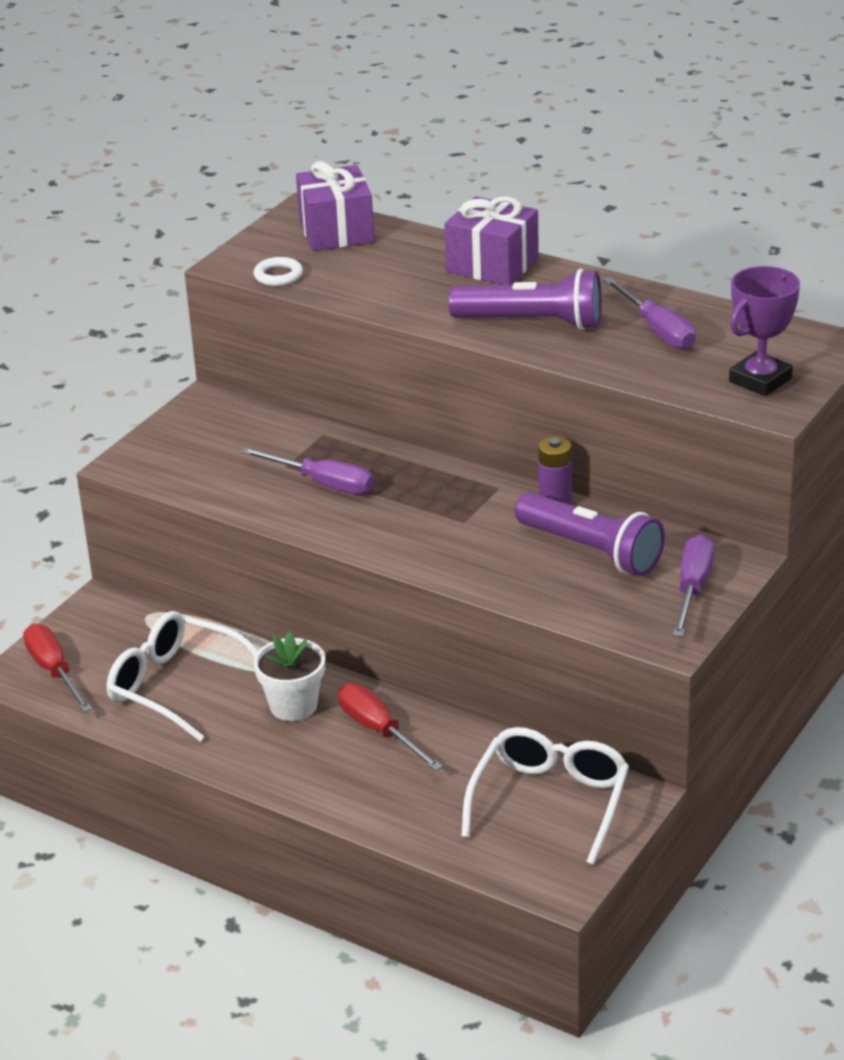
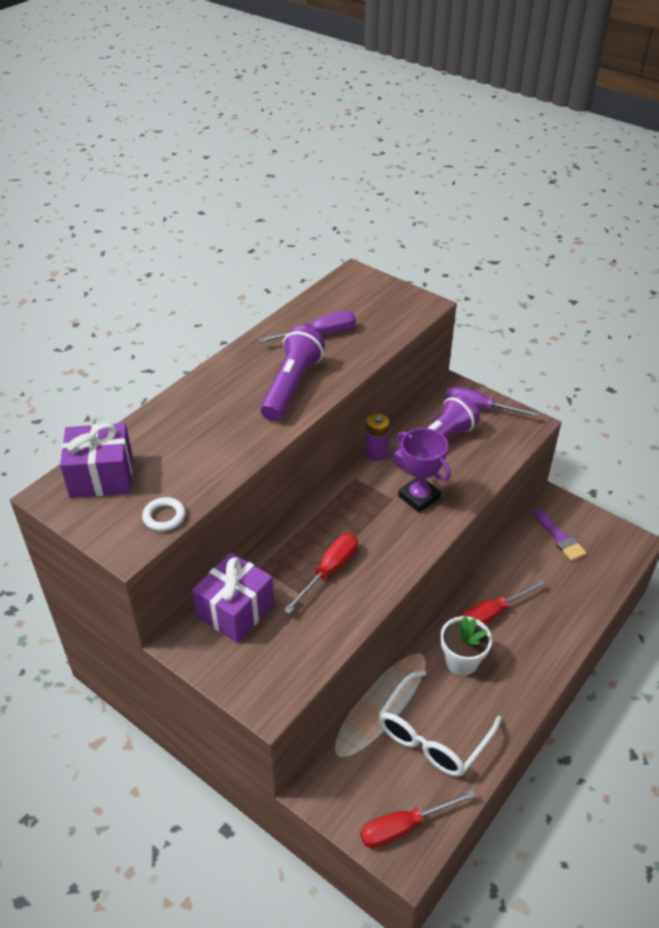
camera: 85 degrees left, 10 degrees up
(323, 484) = (329, 571): purple screwdriver -> red screwdriver
(492, 265) = (199, 396): purple gift -> purple gift (235, 610)
(550, 801) = (560, 538): white glasses -> purple brush
(760, 380) = (391, 304): purple trophy -> purple trophy (419, 497)

